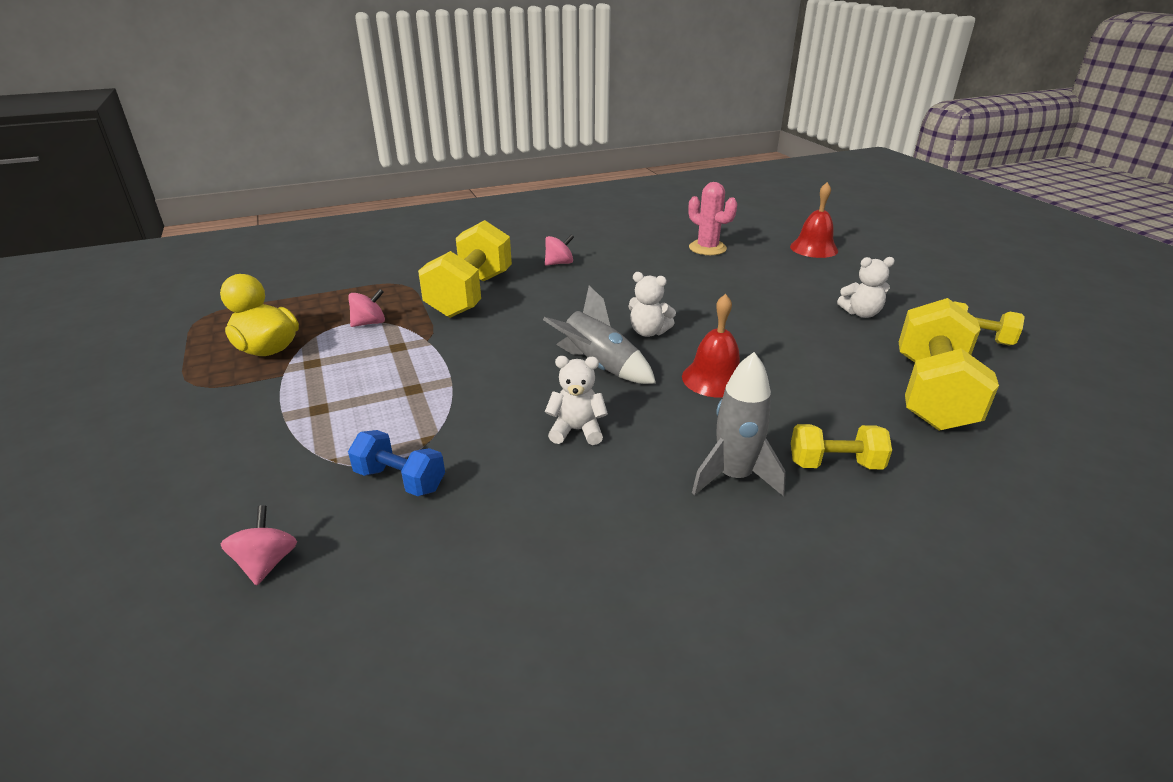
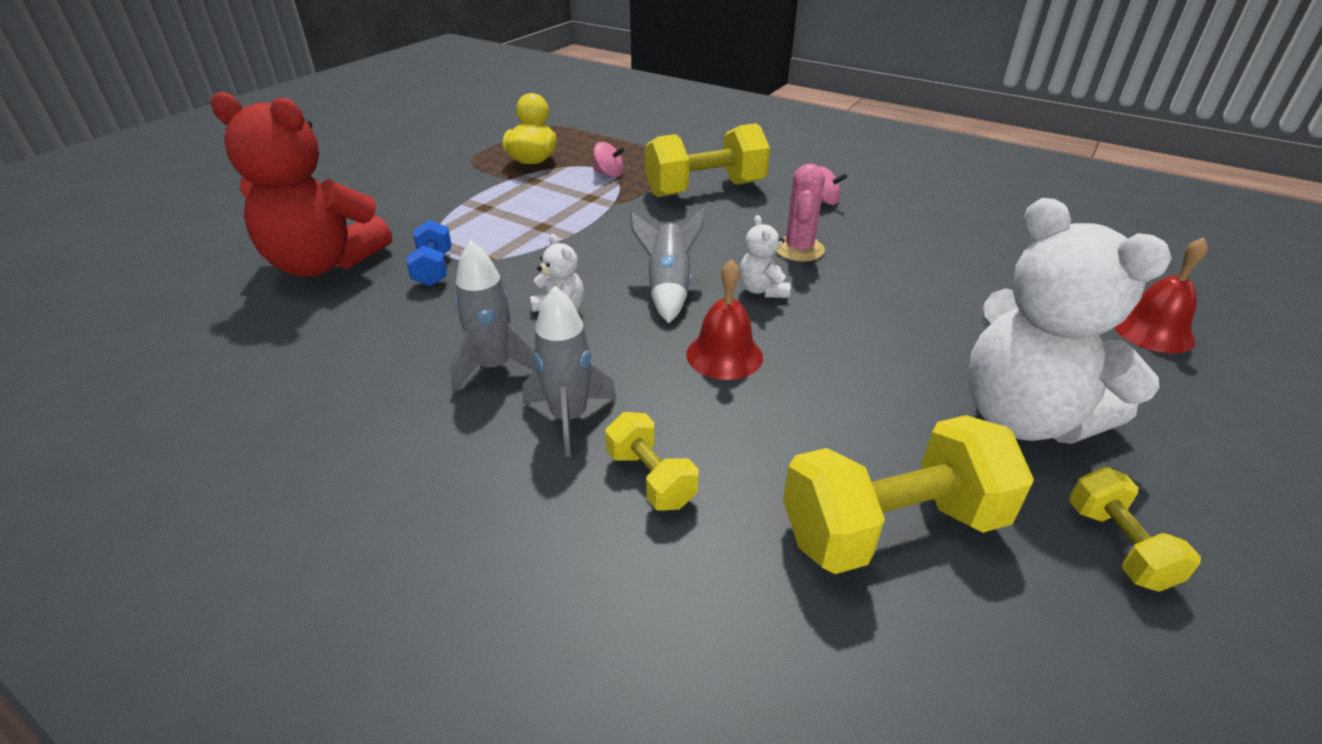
camera: 55 degrees right, 5 degrees up
(266, 563) = (324, 263): pink spinning top -> red teddy bear
(624, 494) = (494, 367): none -> grey rocket
(707, 248) = (1005, 261): pink cactus -> pink cactus (799, 249)
(861, 313) = (1023, 417): white teddy bear -> white teddy bear, size x2.37

